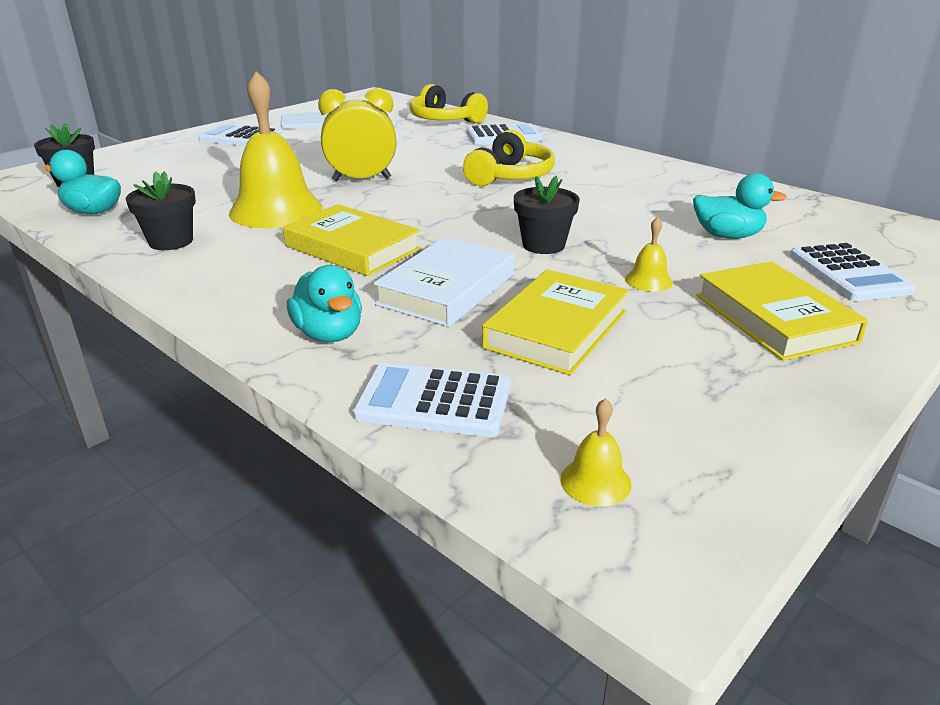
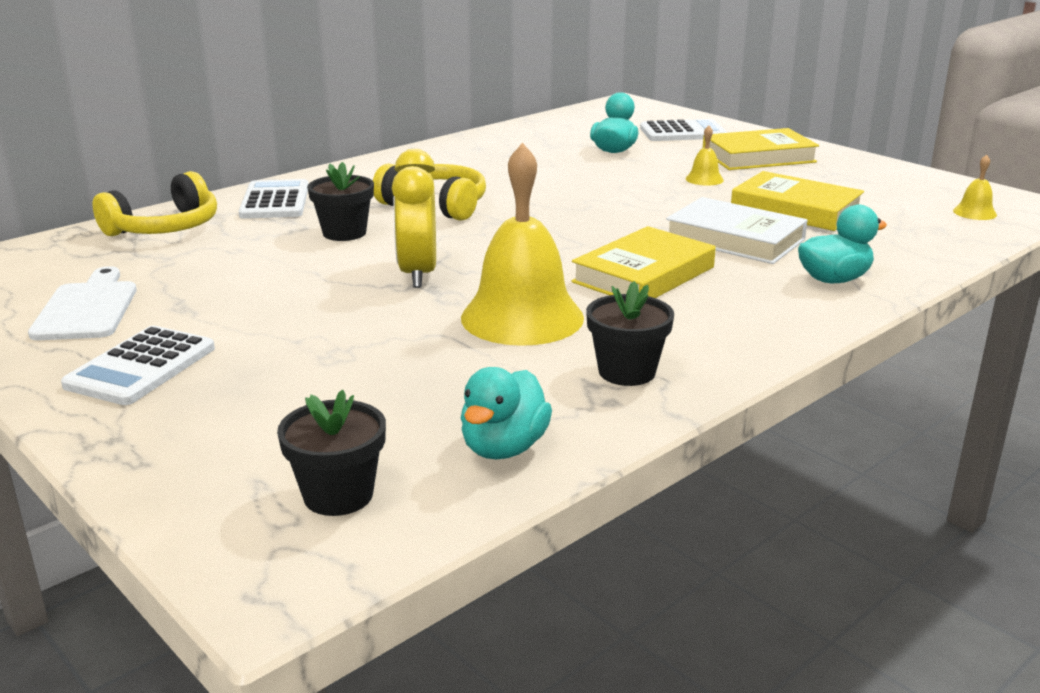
camera: 85 degrees left, 5 degrees down
(434, 401) = (916, 246): white calculator -> none
(543, 245) = (634, 203): black flower pot -> black flower pot (344, 233)

